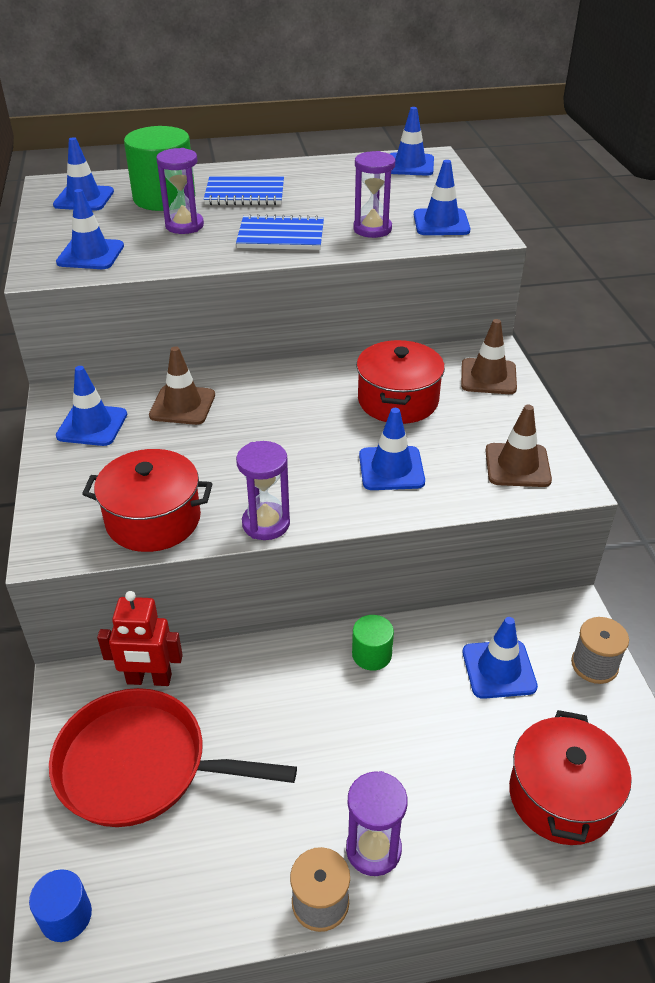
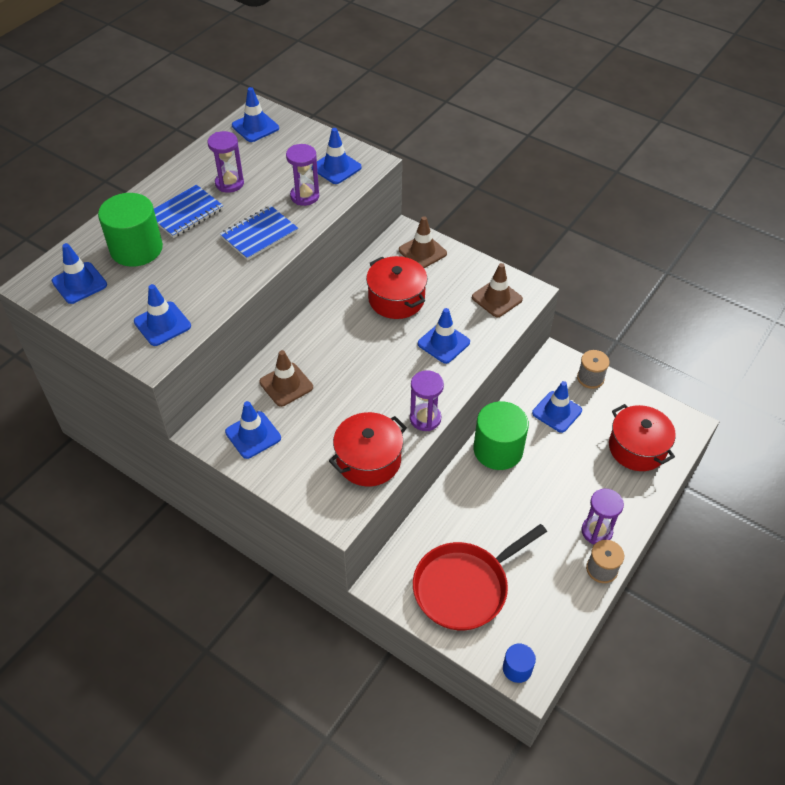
camera: 45 degrees left, 10 degrees up
(149, 679) = (415, 548): red robot -> none
(184, 225) = (186, 263): purple hourglass -> purple hourglass (229, 183)
(371, 654) = (498, 449): green cylinder -> green cylinder, size x1.97

